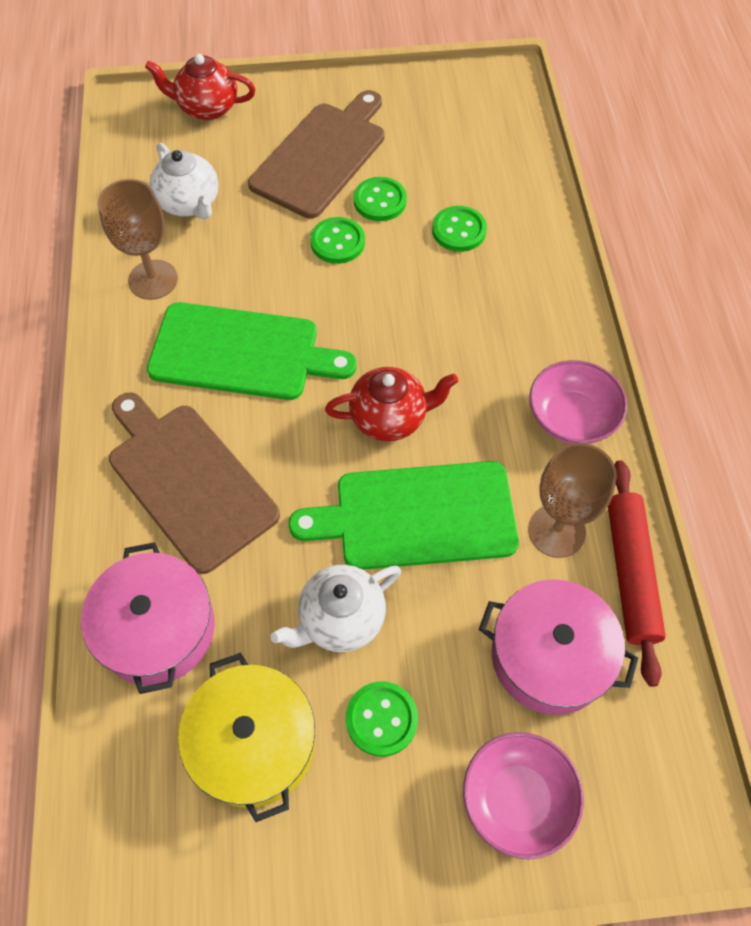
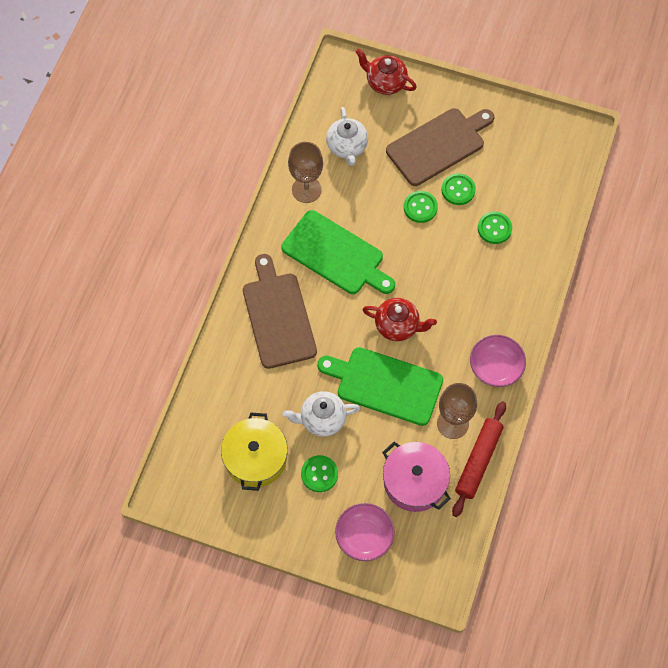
camera: 25 degrees right, 5 degrees up
(157, 629) = (232, 385): pink pot -> none

